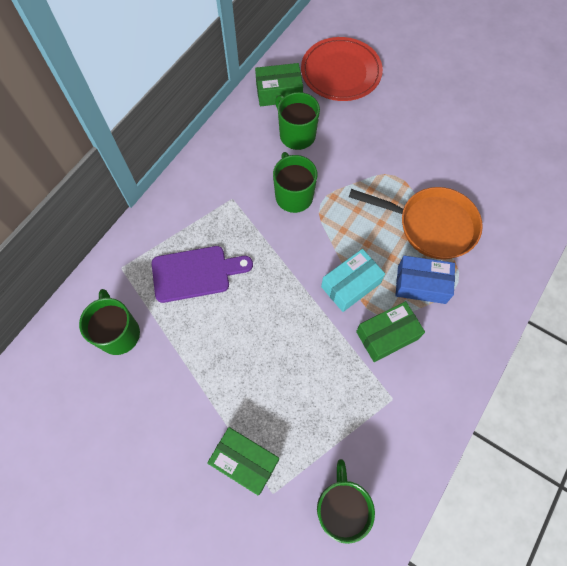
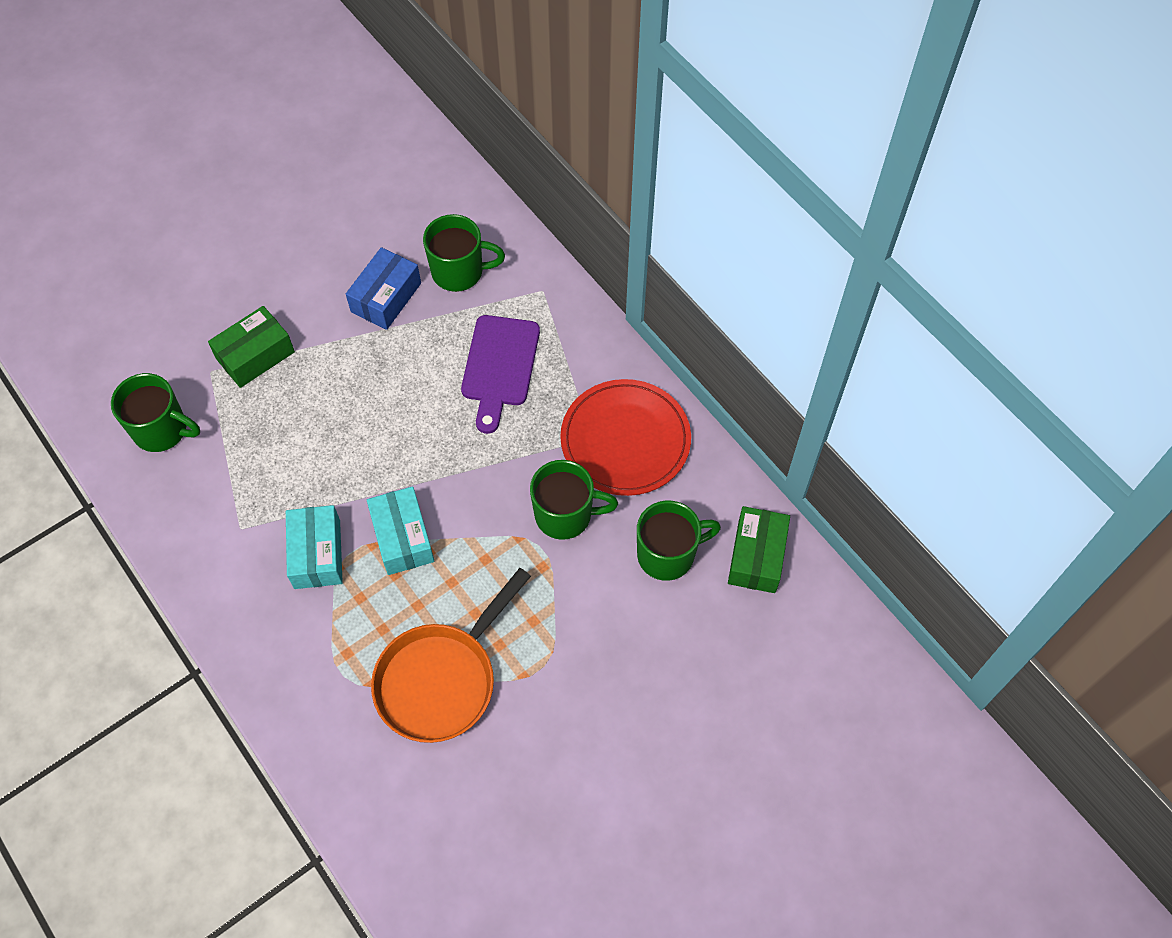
camera: 110 degrees right, 5 degrees down
(341, 72) = (768, 665): red plate -> red plate (625, 440)
(387, 335) = (317, 554): green box -> turquoise box
(421, 284) = (362, 626): blue box -> blue box (386, 297)

